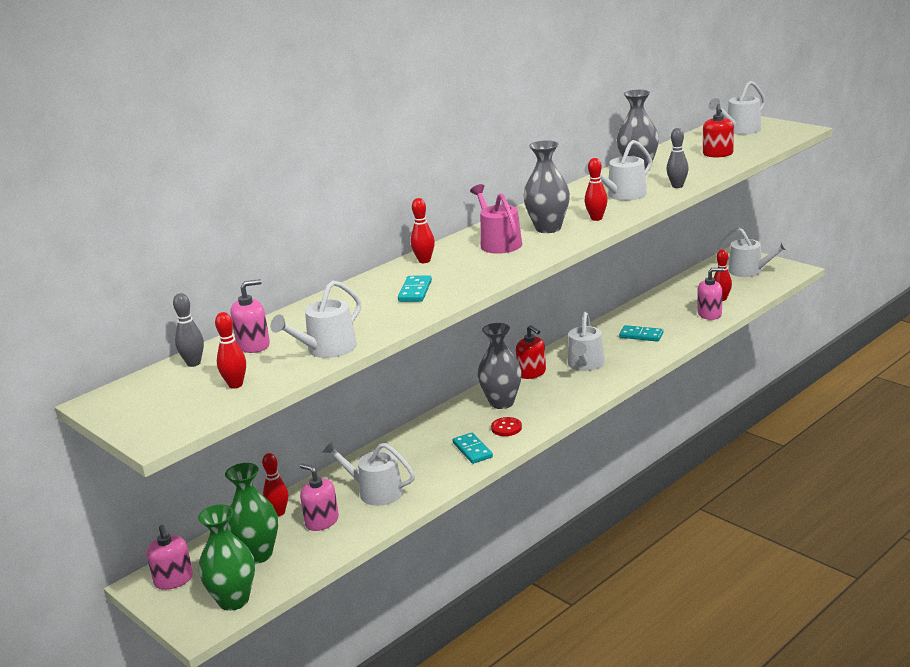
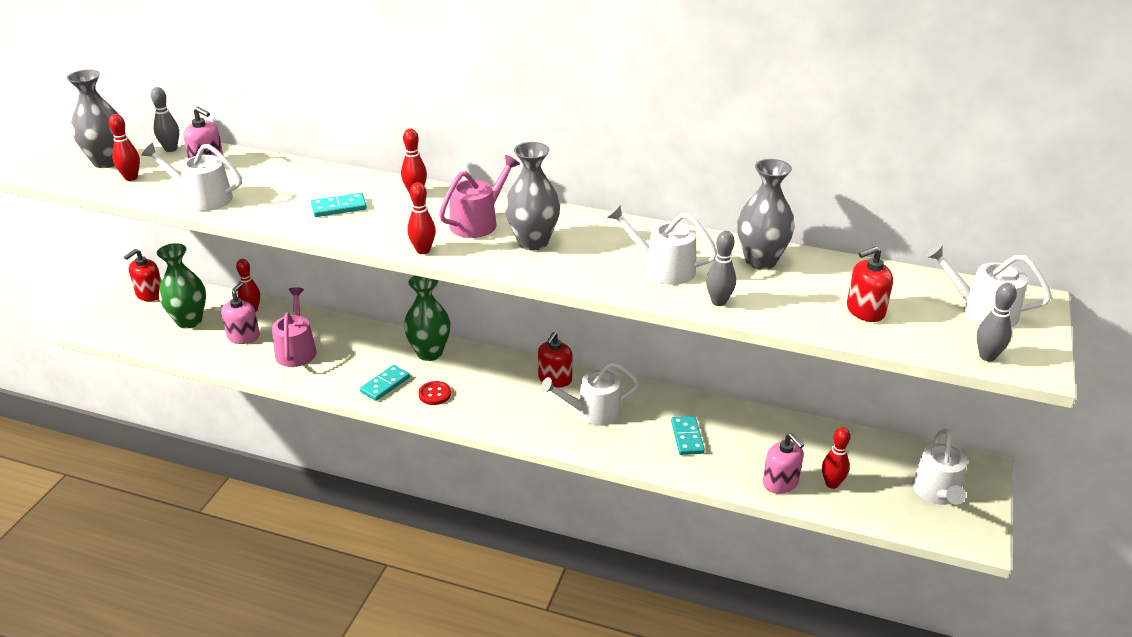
camera: 60 degrees right, 10 degrees up
(173, 580) = (150, 294): pink soap dispenser -> red soap dispenser
(233, 600) = (126, 331): green vase -> green vase (429, 353)
(375, 492) = (296, 350): white watering can -> pink watering can
(501, 403) = (483, 377): grey vase -> grey vase (107, 161)
(596, 218) = (577, 266): red bowling pin -> red bowling pin (423, 250)
(784, 137) = (987, 356): none -> grey bowling pin

